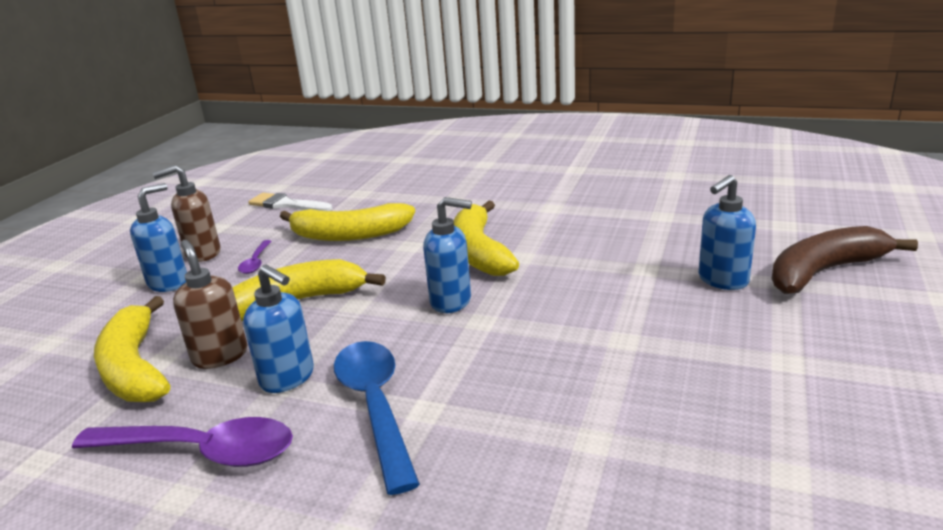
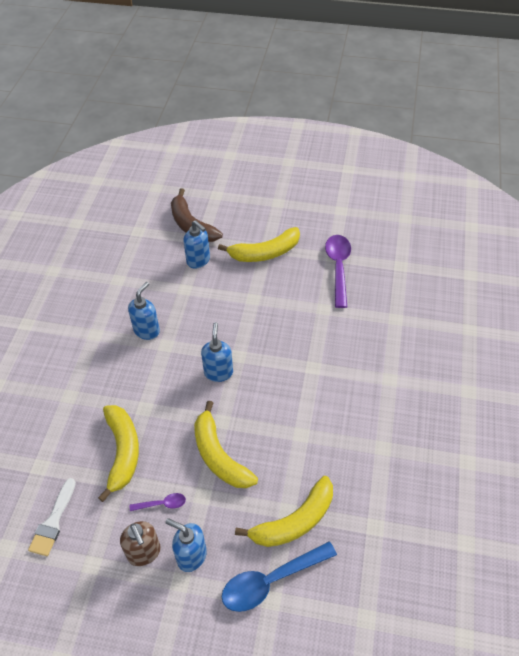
camera: 100 degrees left, 25 degrees up
(201, 451) = (354, 451): purple spoon -> purple spoon (338, 267)
(220, 356) = (279, 477): brown soap dispenser -> none
(288, 378) = (296, 433): blue soap dispenser -> blue soap dispenser (147, 330)
(375, 406) = (313, 387): blue spoon -> blue spoon (271, 581)
(479, 251) = (157, 367): yellow banana -> yellow banana (265, 253)

